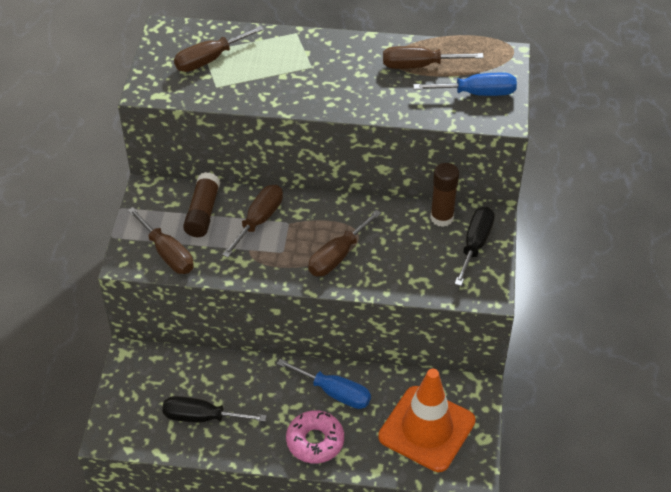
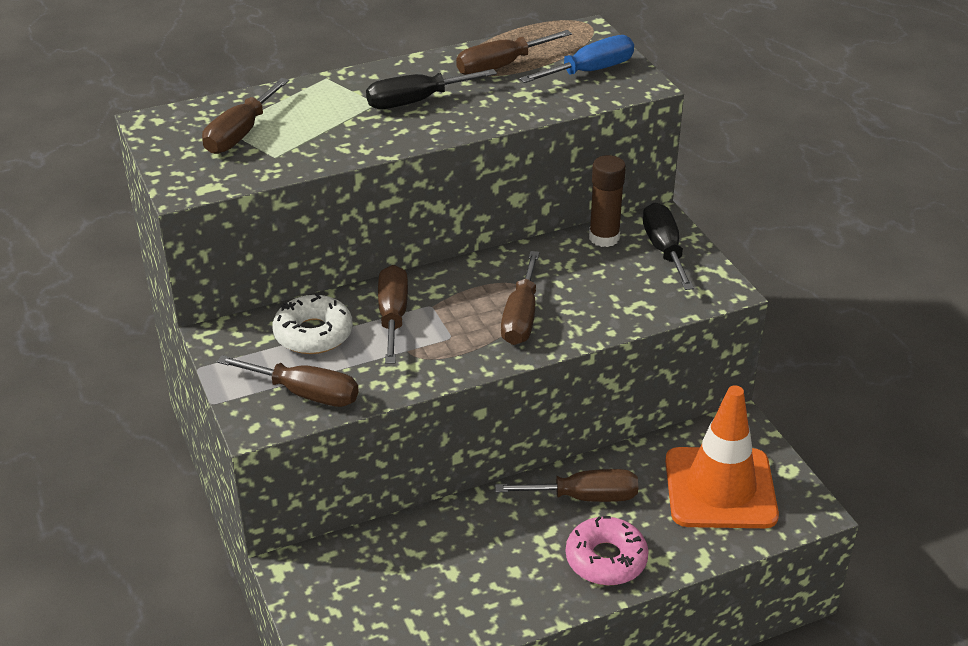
camera: 30 degrees left, 10 degrees down
(202, 213) = (313, 334): brown glue stick -> white donut
(202, 417) = (444, 596): black screwdriver -> black screwdriver (416, 101)
(334, 393) = (584, 497): blue screwdriver -> brown screwdriver

